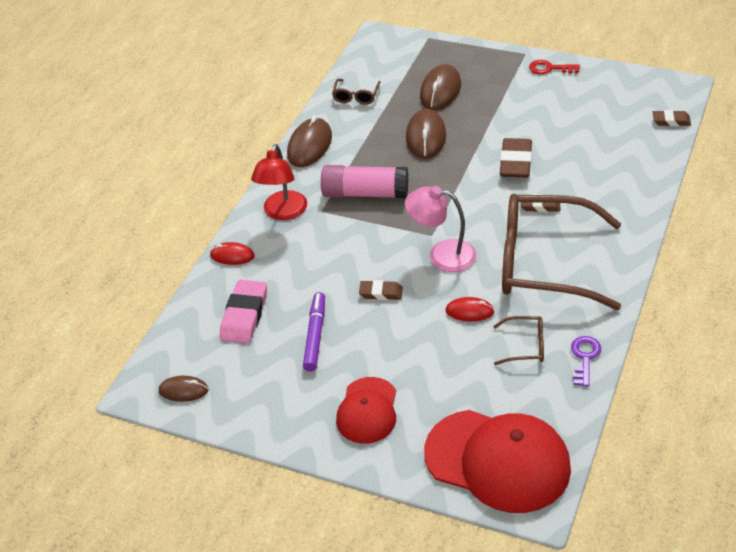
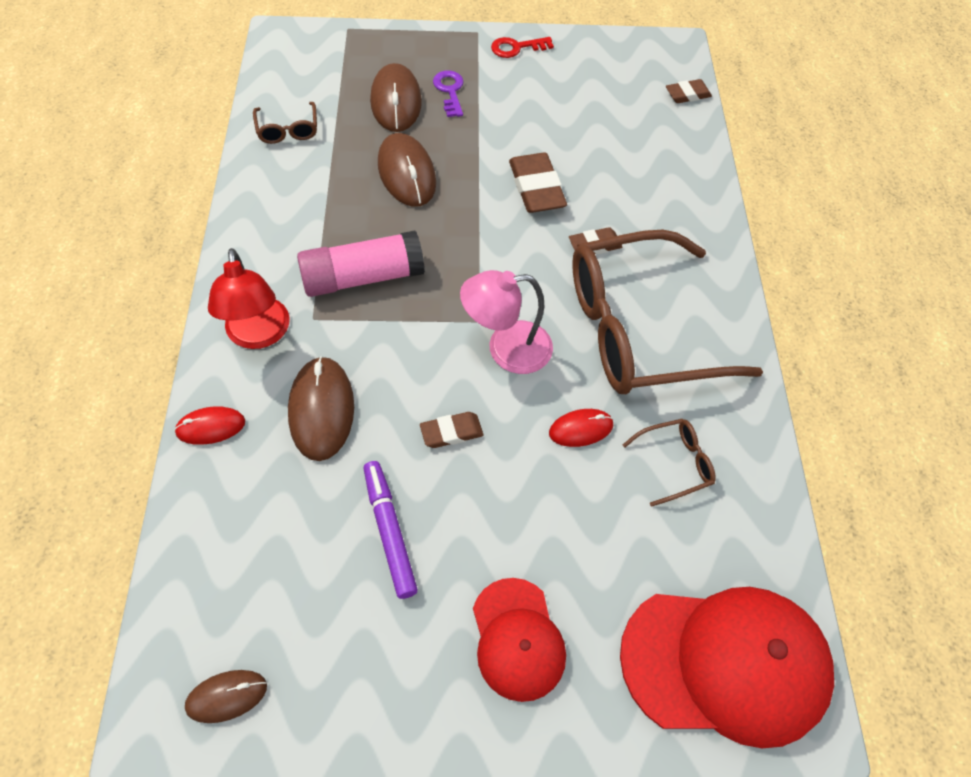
camera: 30 degrees left, 15 degrees up
(244, 315) = (270, 527): pink eraser -> none
(309, 146) = (254, 218): brown mouse -> brown mouse (321, 410)
(584, 358) = (753, 460): purple key -> purple key (450, 91)

